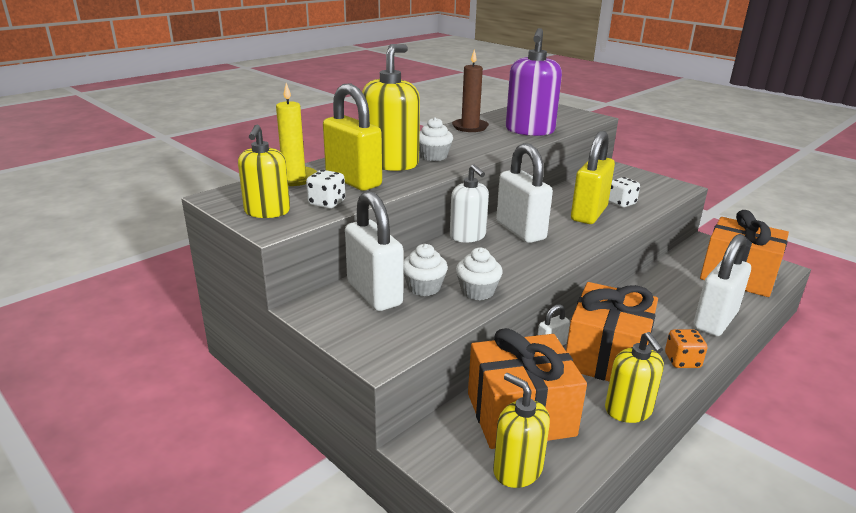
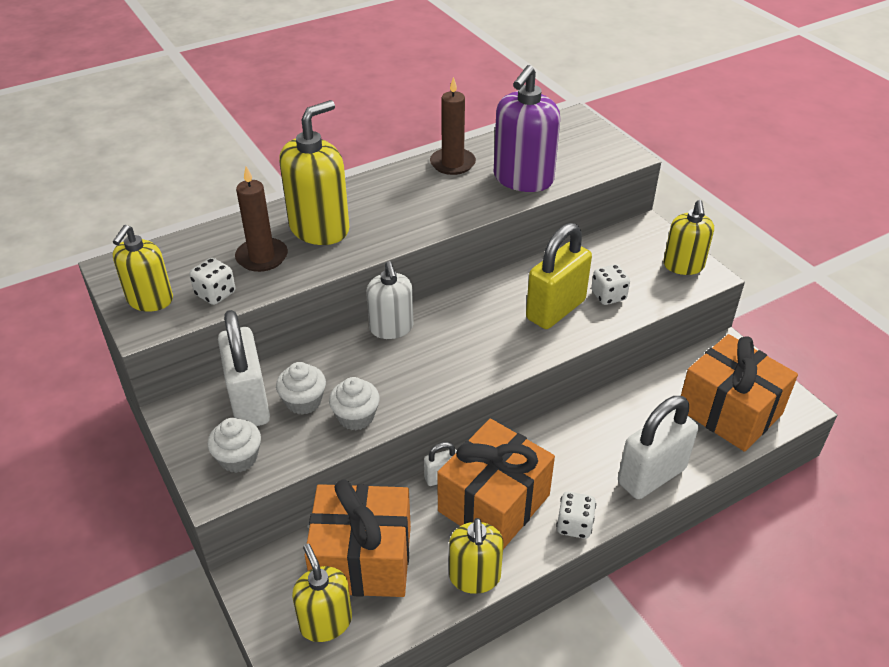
camera: 15 degrees right, 15 degrees up
(294, 178) = (202, 244): yellow candle -> none
(353, 181) = (262, 257): yellow padlock -> brown candle
(434, 156) = (375, 220): white cupcake -> white cupcake (238, 458)
(520, 231) = (456, 328): white padlock -> none
(659, 184) = (683, 266): none -> yellow soap dispenser
(682, 361) = (574, 525): orange dice -> white dice

